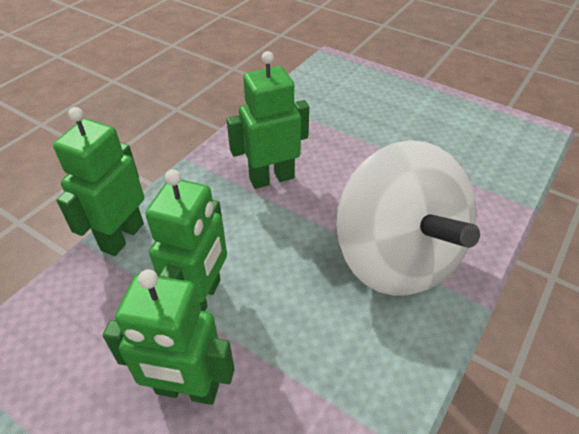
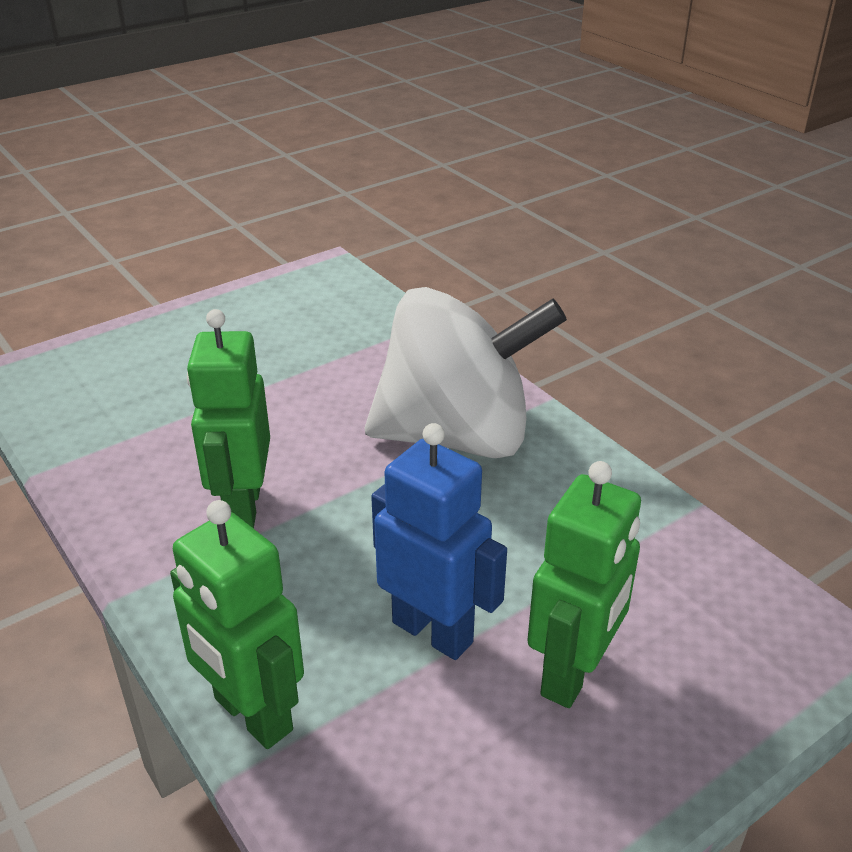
camera: 70 degrees left, 10 degrees down
(202, 298) = (433, 631): green robot -> blue robot

